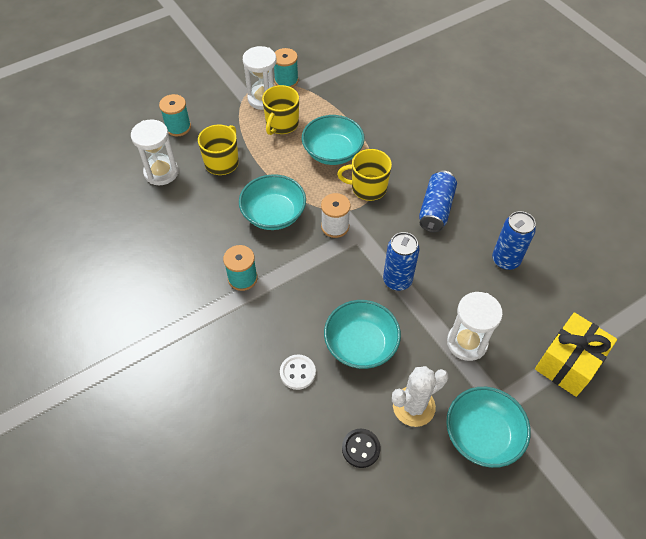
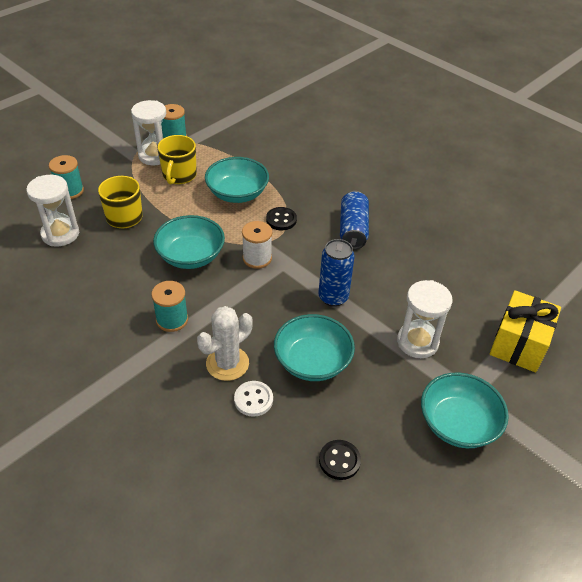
camera: 15 degrees left, 10 degrees down
(368, 188) = (281, 220): yellow mug -> black button
(414, 406) = (382, 410): white cactus -> white cactus (227, 363)
(505, 260) = (432, 264): blue can -> none

